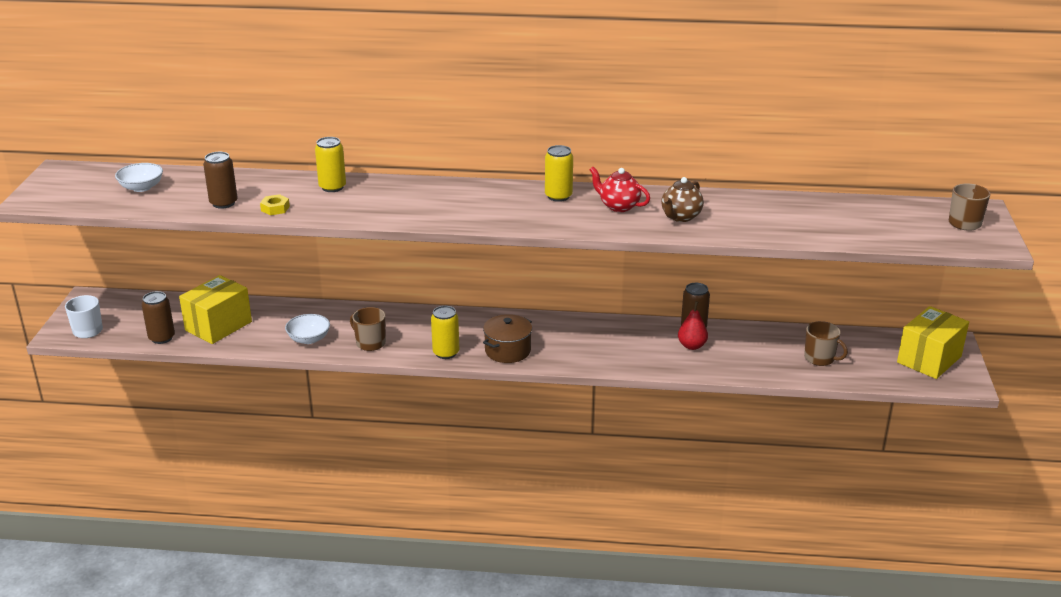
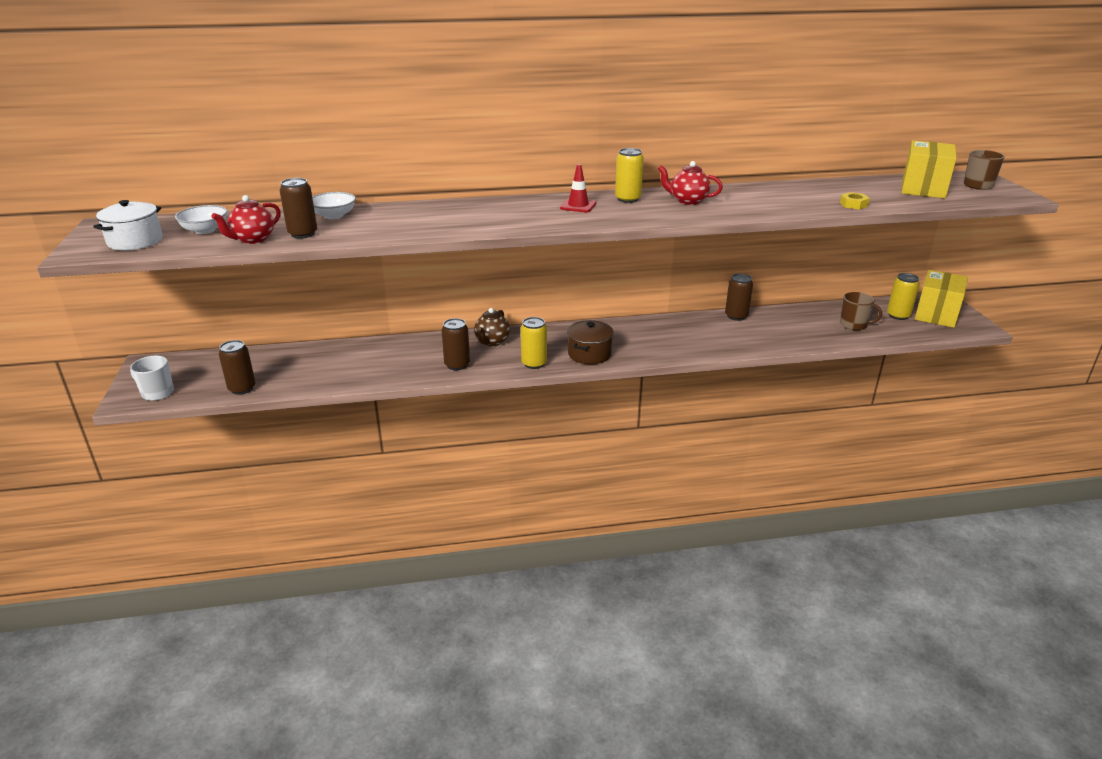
camera: 15 degrees left, 0 degrees up
(78, 193) = (135, 241): none -> white pot
(177, 204) = (253, 239): none -> red teapot
(218, 326) = (297, 370): yellow box -> yellow box (923, 188)
(275, 208) = (360, 233): yellow nut -> yellow nut (853, 204)
(309, 339) = (395, 369): white bowl -> white bowl (334, 216)
(332, 187) = (408, 212): yellow can -> yellow can (898, 315)
(370, 343) = (457, 365): brown mug -> brown can
(501, 199) = (578, 206): none -> red traffic cone
(680, 217) = (748, 203): brown teapot -> brown teapot (492, 342)
(692, 346) = (744, 329): red pear -> none

